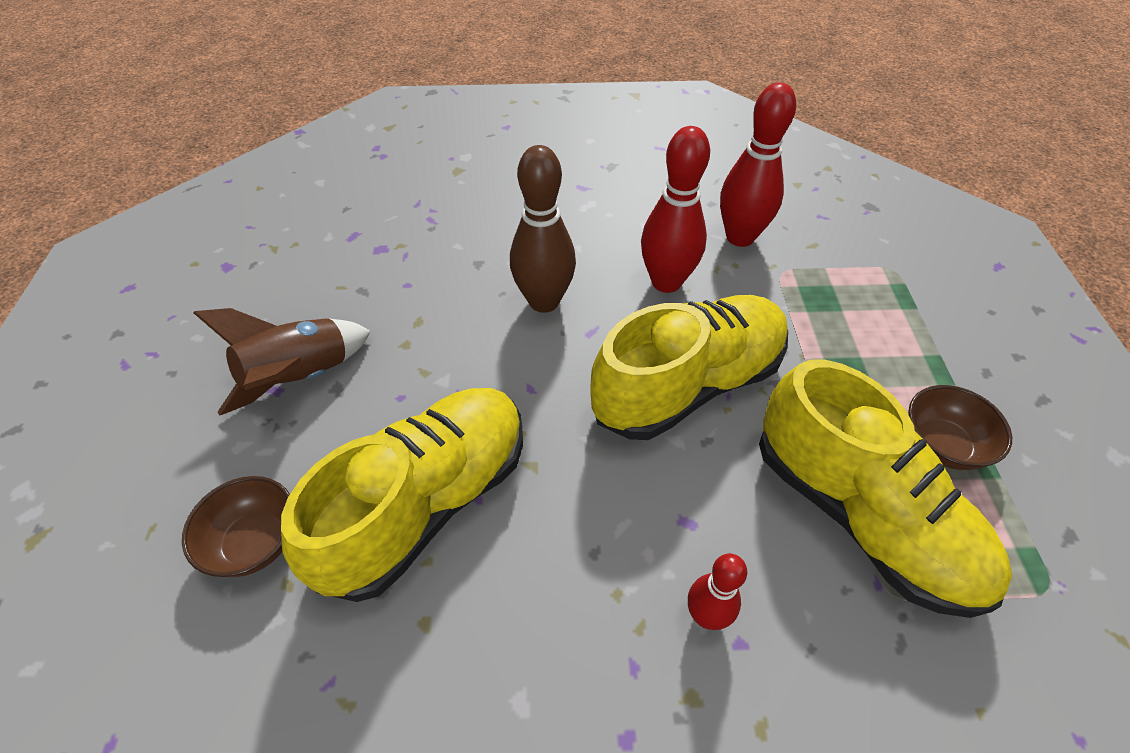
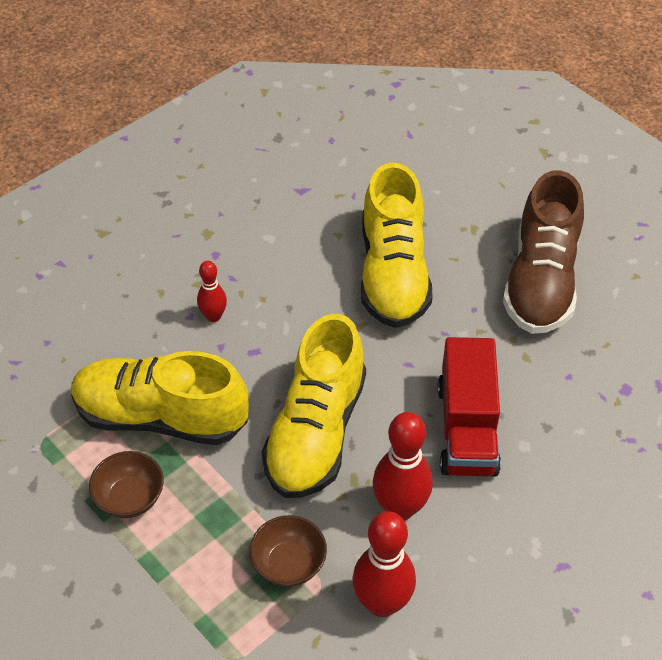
camera: 140 degrees right, 0 degrees up
(255, 542) = (450, 210): brown bowl -> brown bowl (289, 564)
(300, 378) = (541, 280): brown rocket -> brown shoe
(544, 301) = (466, 428): brown bowling pin -> red truck

